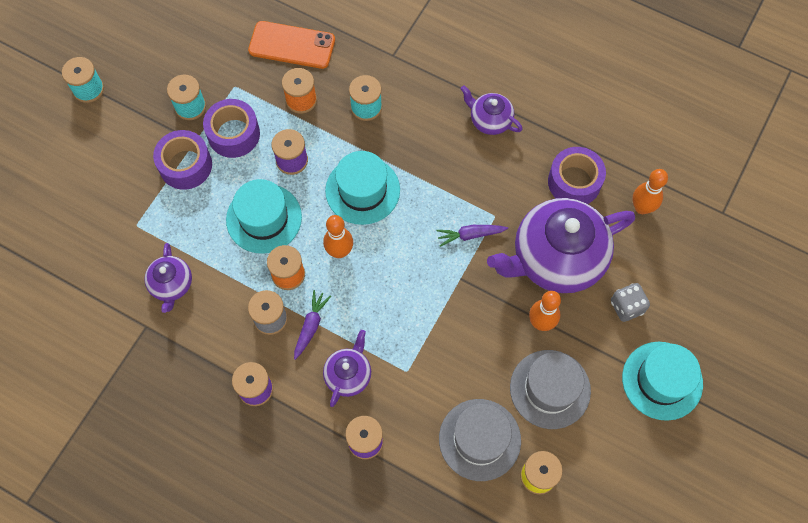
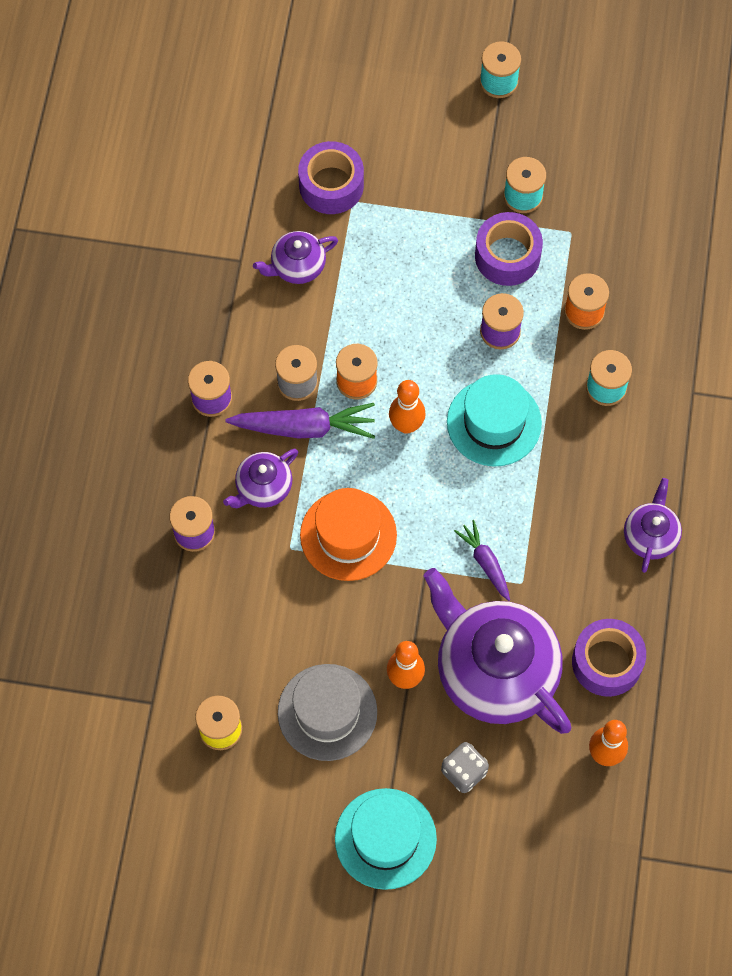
camera: 70 degrees right, 0 degrees up
(185, 165) = (446, 221): purple tape -> purple tape (331, 185)
(264, 218) = (414, 329): turquoise hat -> none
(292, 45) = (654, 273): orange phone -> none
(311, 326) = (304, 427): purple carrot -> purple carrot, size x1.68
(348, 375) = (263, 487): purple teapot -> purple teapot turned 135 degrees clockwise
(412, 324) = (348, 535): none -> orange hat
(479, 439) = (239, 652): grey hat -> none

